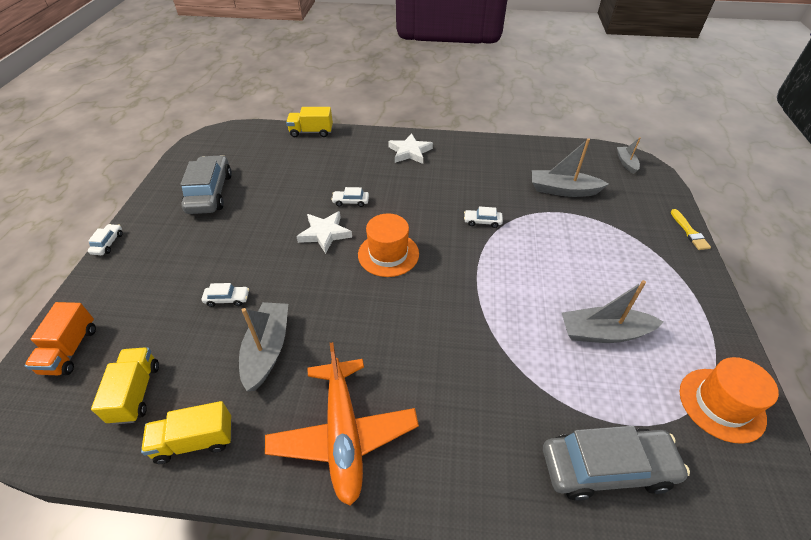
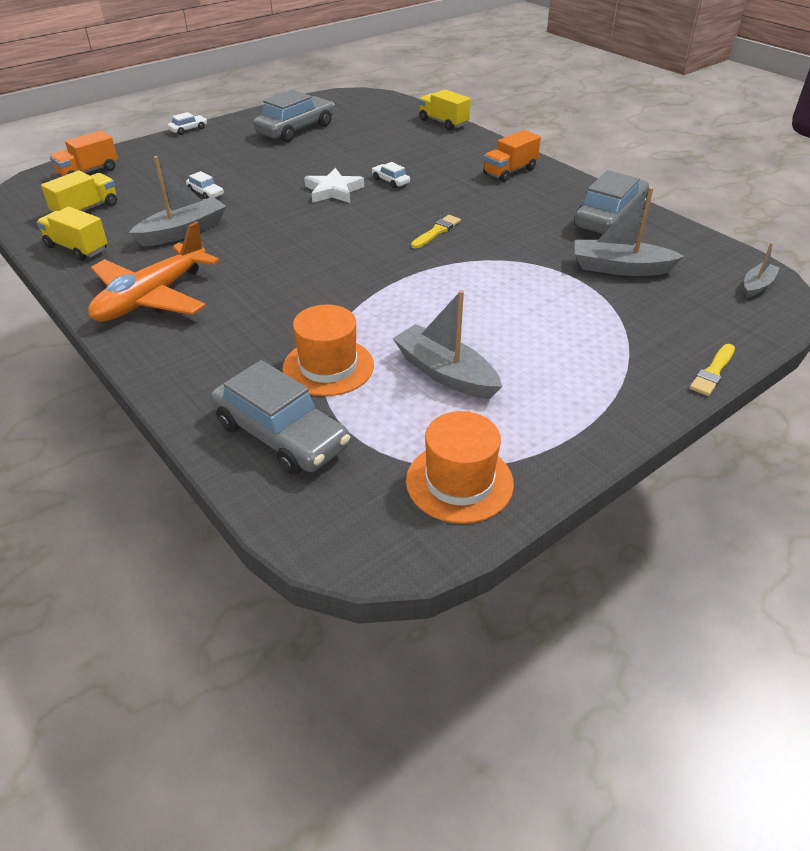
camera: 45 degrees right, 5 degrees down
(388, 254) = (358, 226): orange hat -> orange hat (328, 367)
(410, 152) = (509, 171): white star -> orange truck
(440, 226) = (436, 231): none -> yellow brush
(482, 221) = (483, 248): white car -> none
(508, 157) = (609, 218): none -> grey car
(563, 190) = (620, 268): grey boat -> grey boat turned 45 degrees counterclockwise

